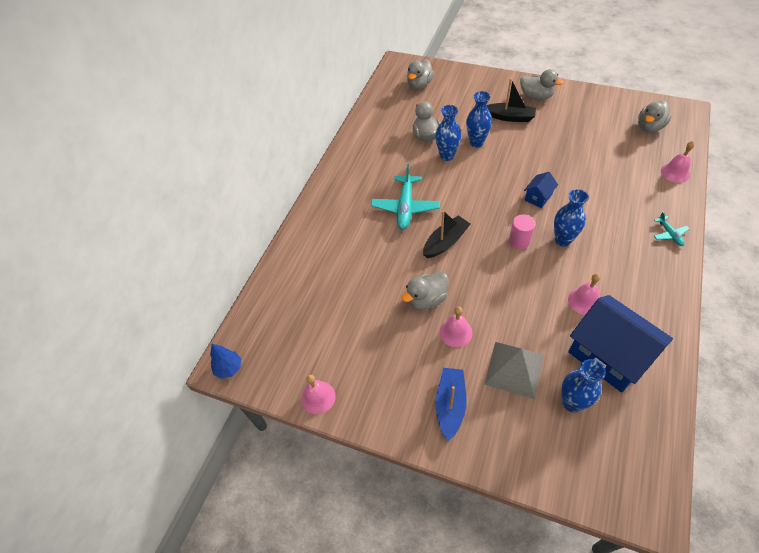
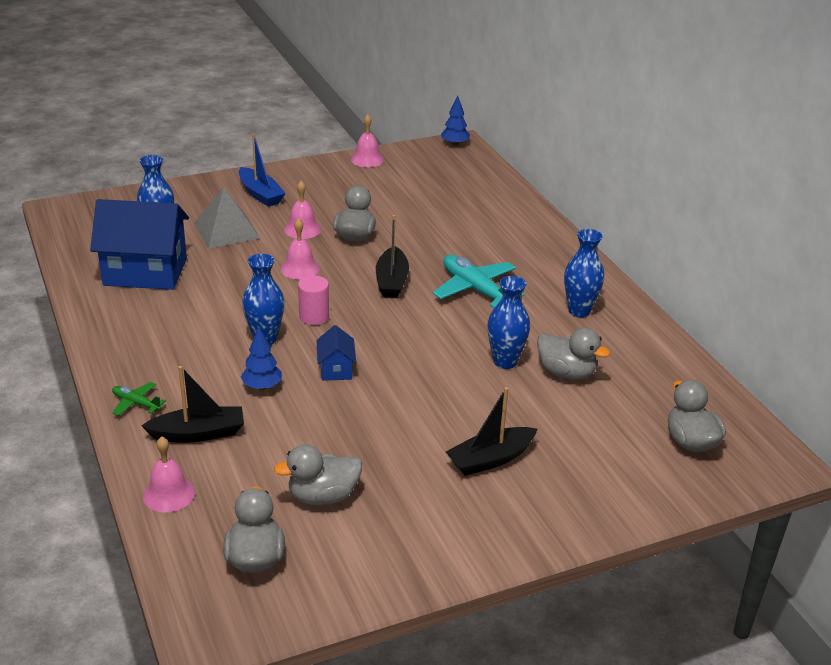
camera: 130 degrees right, 20 degrees down
(476, 142) = (490, 397): blue vase -> blue vase (579, 311)
(536, 97) = (491, 519): grey duck -> grey duck (323, 496)
(584, 301) = (198, 299): pink bell -> pink bell (300, 268)
(588, 207) = (262, 386): none -> blue tree
(642, 197) = (198, 433): none -> black boat
(669, 234) = (136, 403): turquoise plane -> green plane

